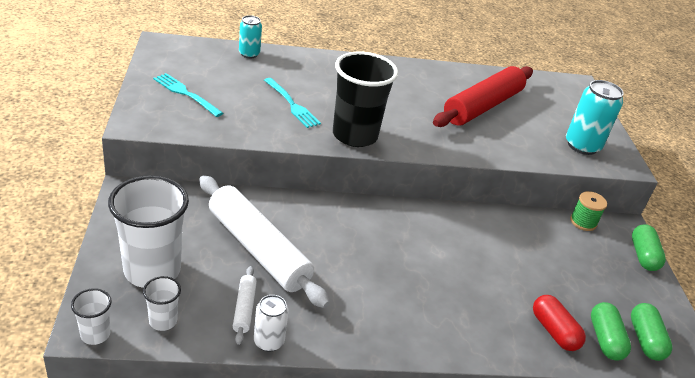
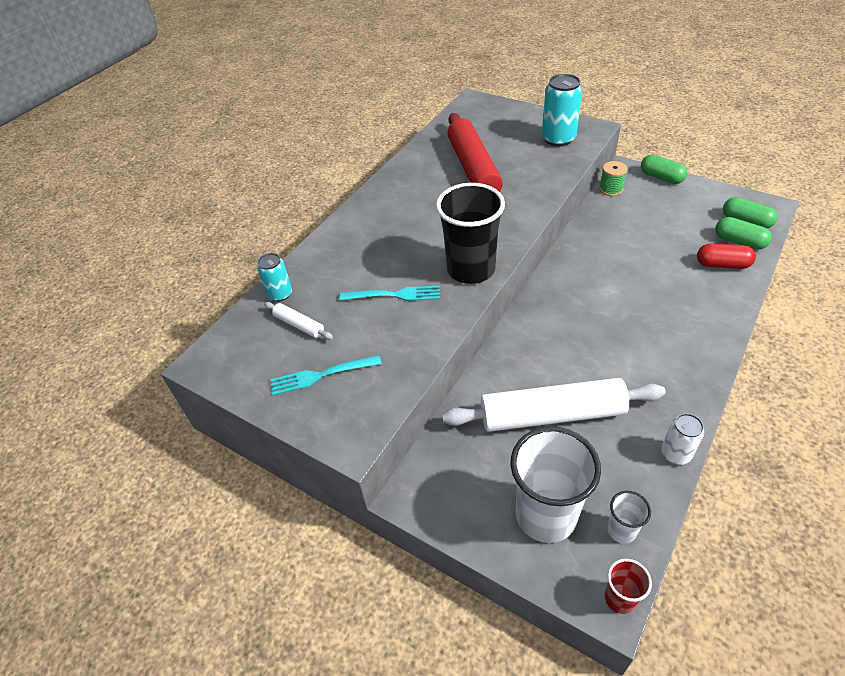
camera: 45 degrees left, 10 degrees up
(95, 334) = (620, 598): white cup -> red cup
(244, 308) = (628, 456): white rolling pin -> white rolling pin (299, 325)

